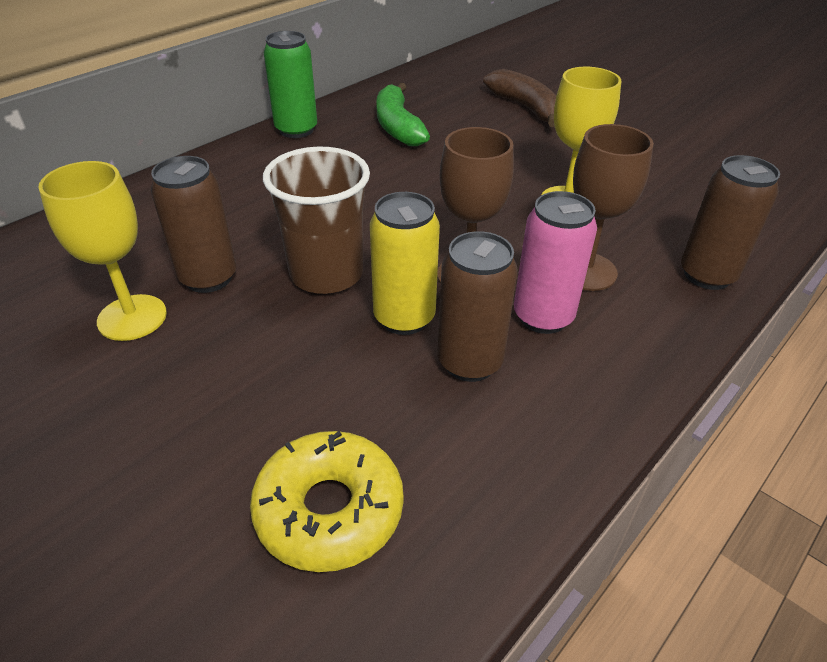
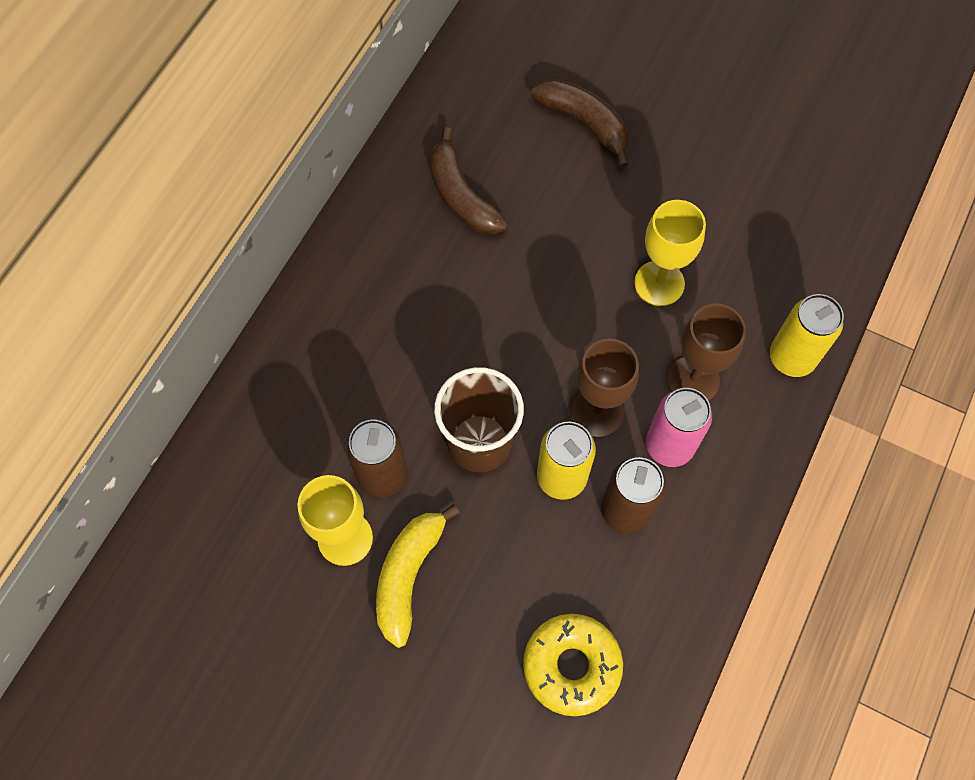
camera: 15 degrees left, 25 degrees up
(177, 364) = (408, 575): none -> yellow banana
(296, 130) = (358, 230): green can -> none
(398, 126) = (461, 196): green banana -> brown banana
(707, 275) = (791, 358): brown can -> yellow can

